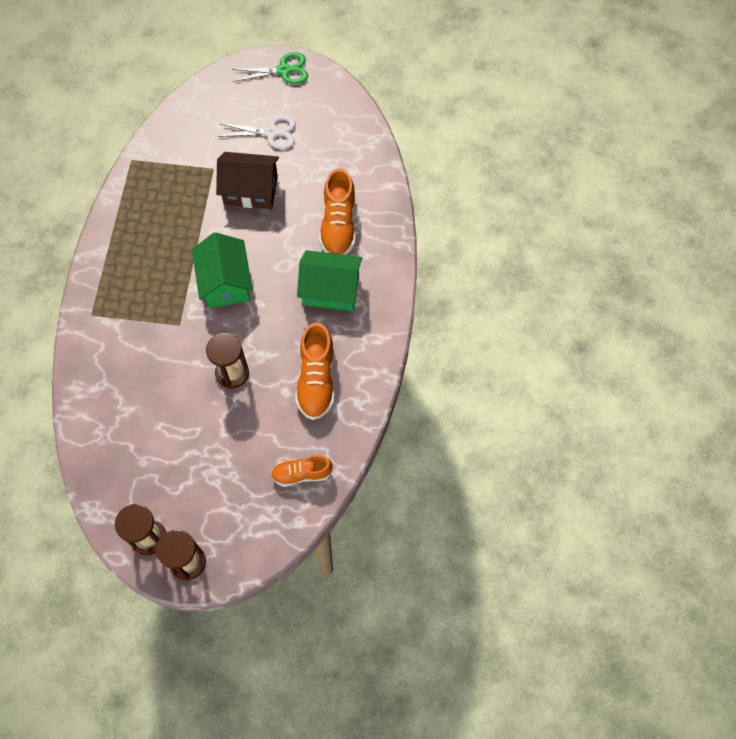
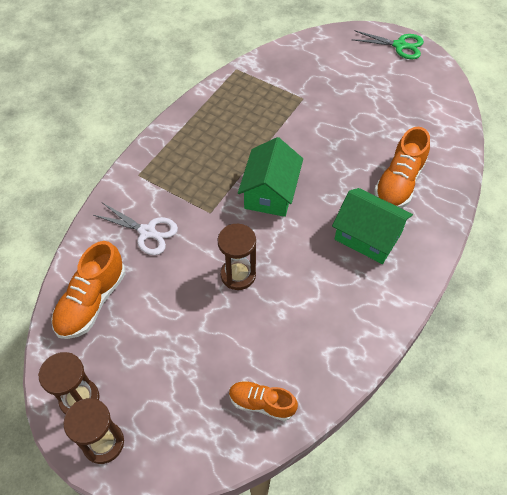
camera: 25 degrees right, 10 degrees down
(250, 190) = (328, 126): brown house -> none
(271, 132) = (367, 88): white scissors -> white scissors (147, 232)
(316, 379) = (318, 315): orange shoe -> orange shoe (92, 302)

